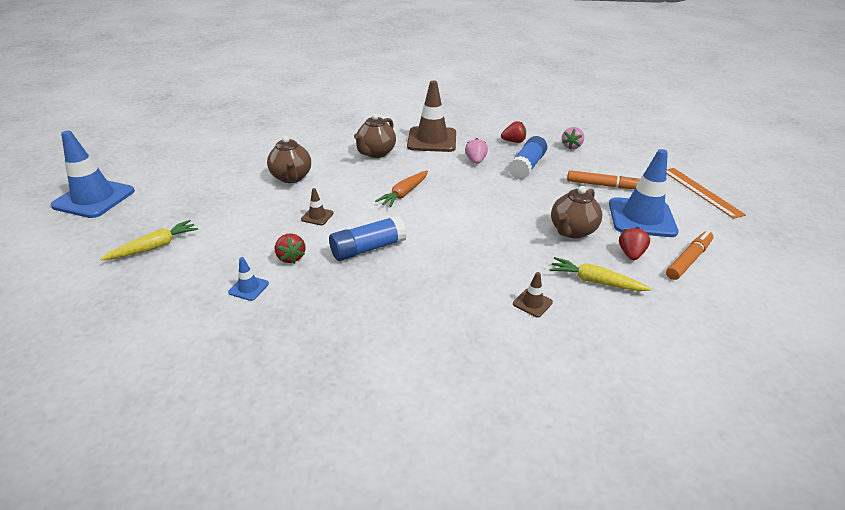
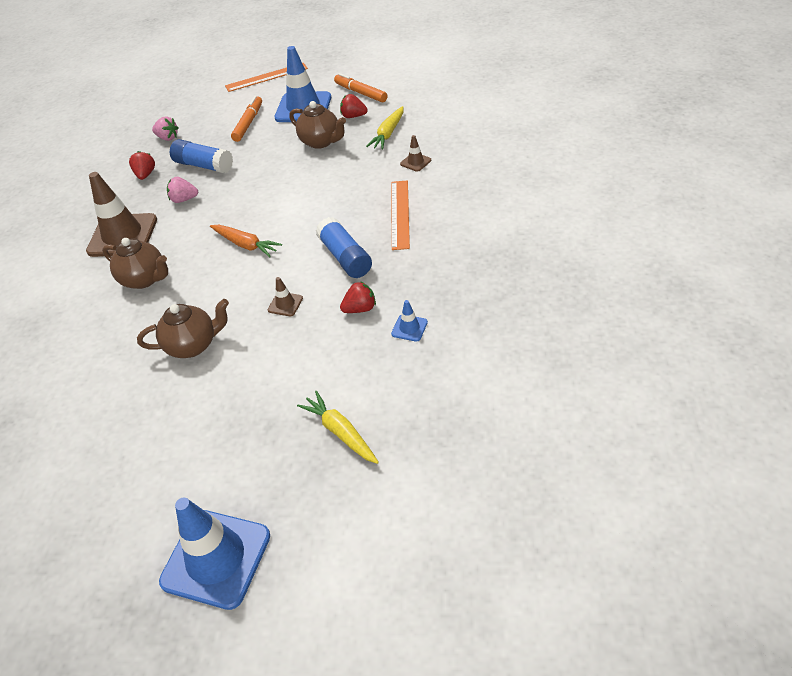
camera: 85 degrees left, 10 degrees up
(430, 287) = (400, 214): none -> orange ruler

